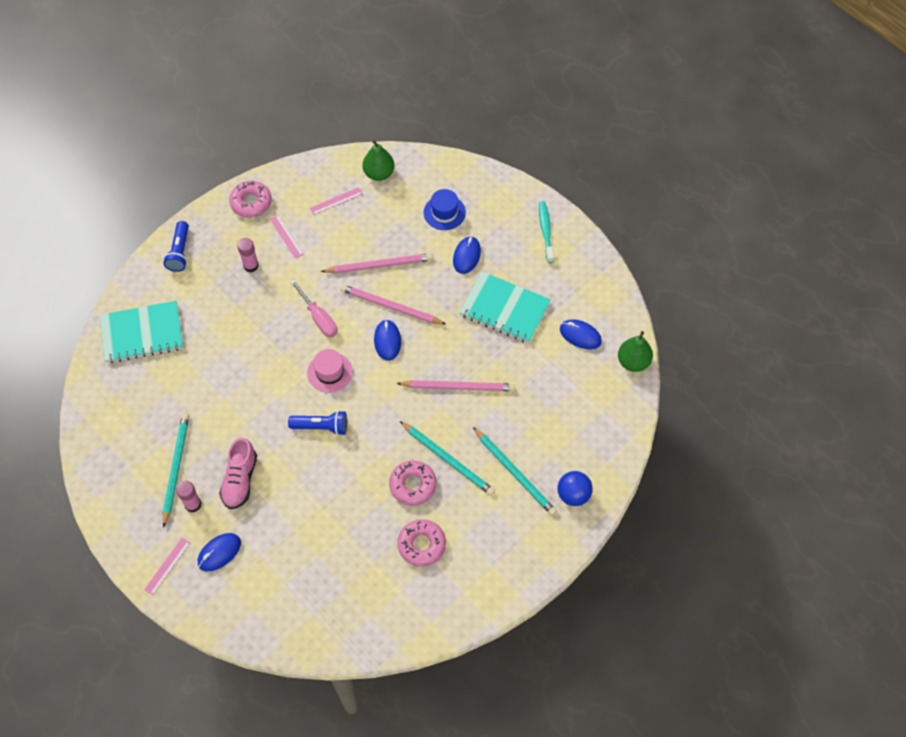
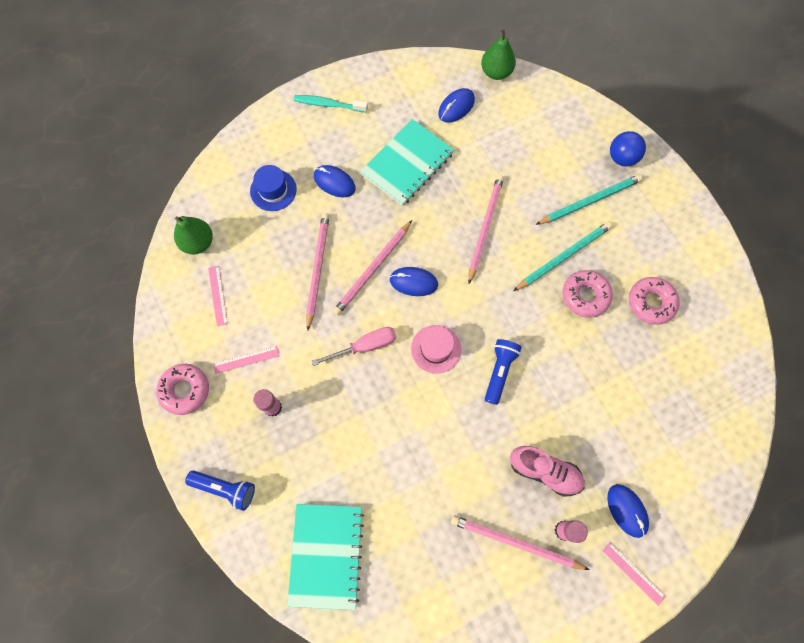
camera: 75 degrees left, 10 degrees up
(176, 468) = (515, 543): turquoise pencil -> pink pencil

